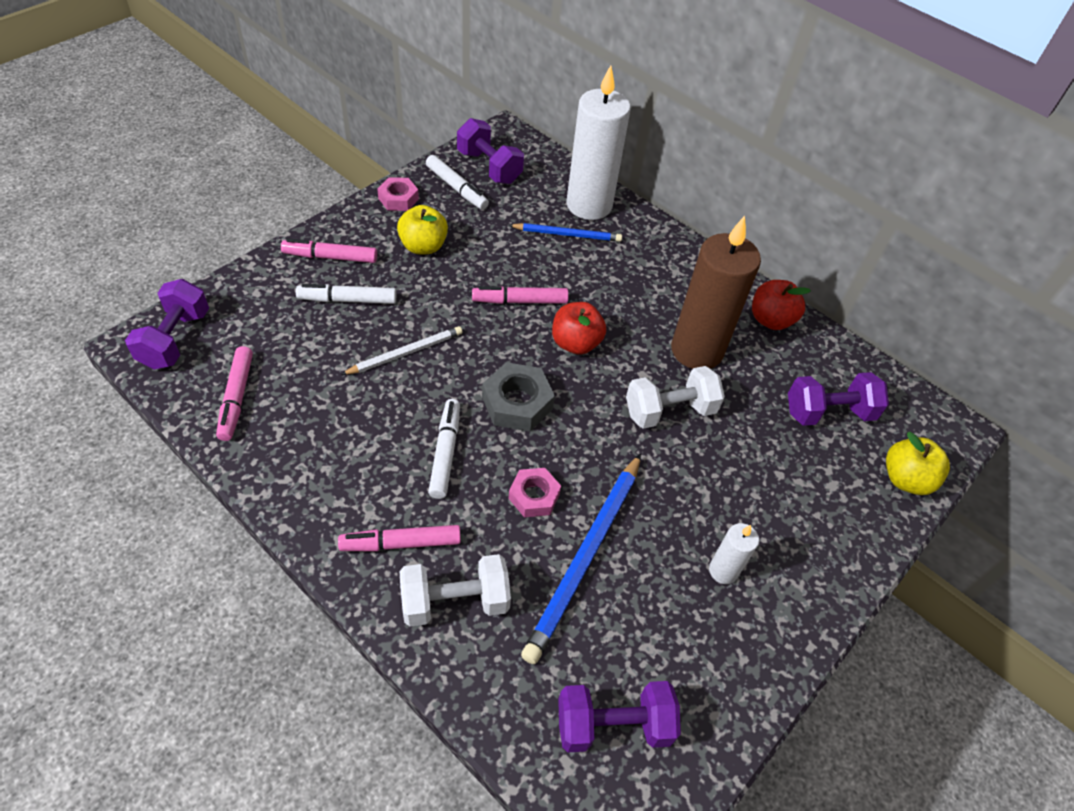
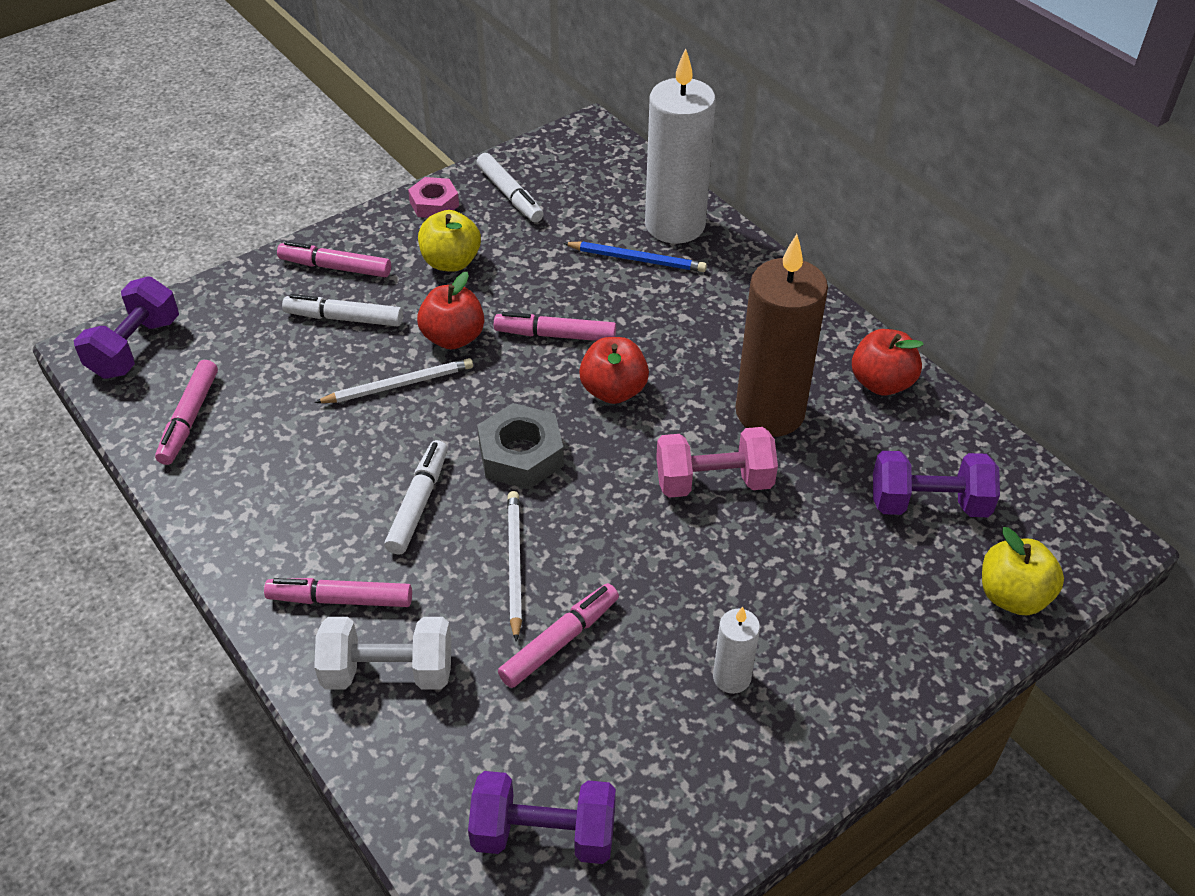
camera: 15 degrees right, 5 degrees down
(440, 309) = (453, 338): none -> red apple
(489, 167) = (557, 172): purple dumbbell -> none
(534, 496) = (514, 564): pink nut -> white pencil
(585, 557) = (560, 641): blue pencil -> pink marker
(669, 411) = (713, 482): white dumbbell -> pink dumbbell

